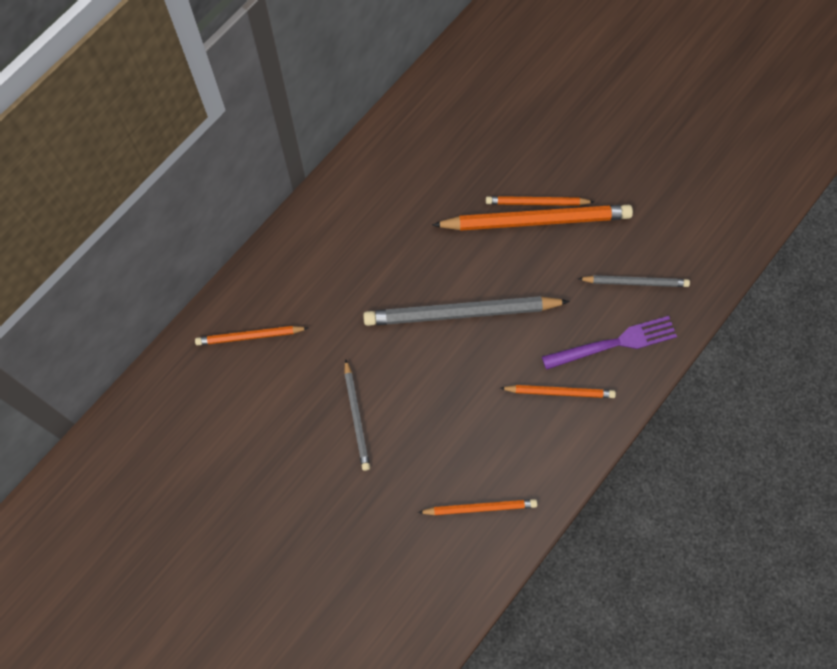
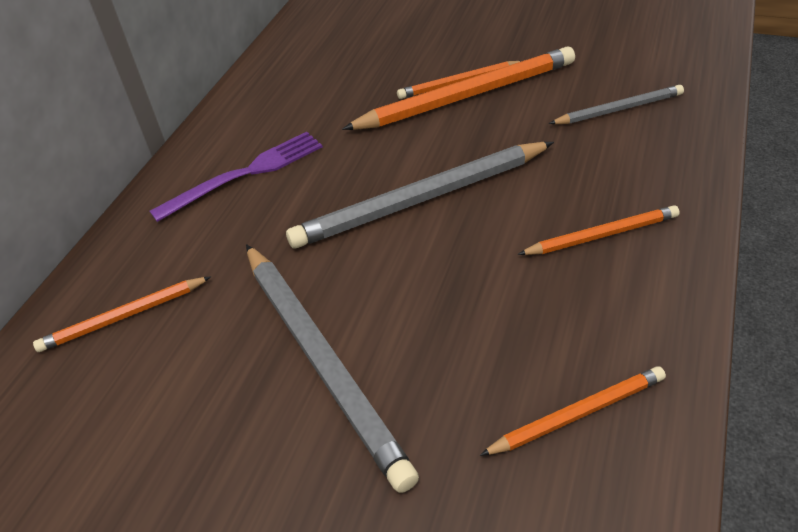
camera: 15 degrees left, 25 degrees down
(356, 417) = (321, 360): grey pencil -> grey pencil, size x1.83
(613, 343) = (635, 167): purple fork -> purple fork (244, 174)

